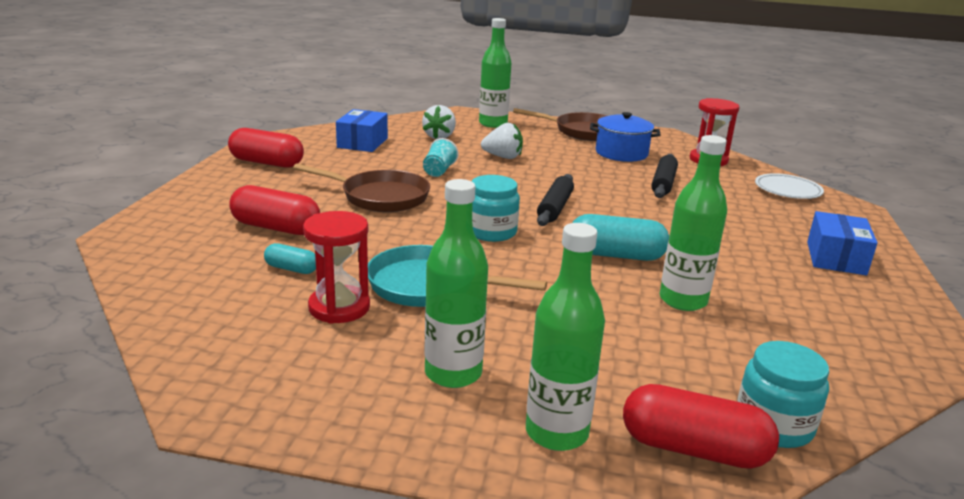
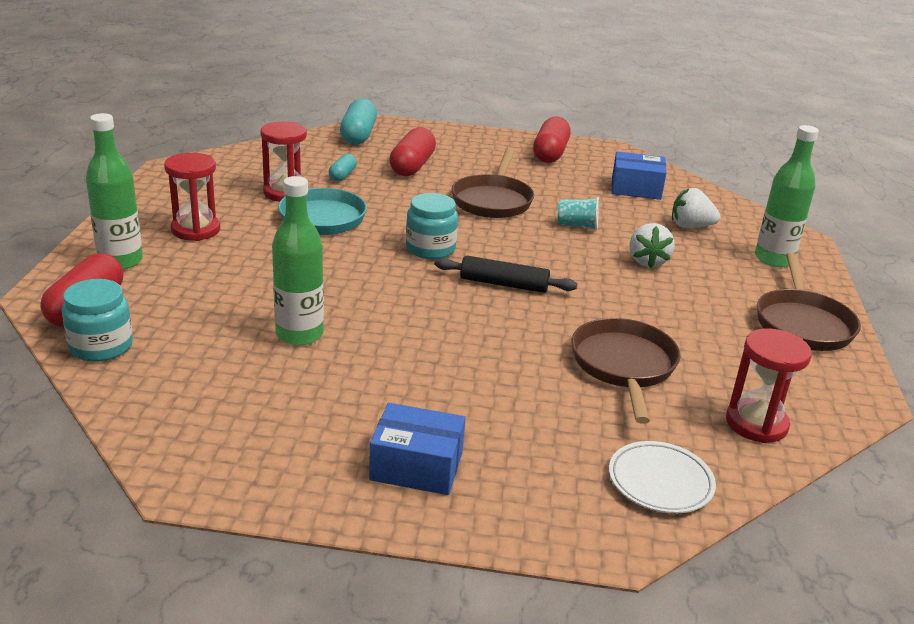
camera: 85 degrees right, 5 degrees up
(453, 373) = (195, 230): green bottle -> red hourglass
(616, 255) = (392, 309): turquoise capsule -> turquoise capsule (358, 135)
(621, 153) = (727, 346): blue pot -> none
(663, 183) = (623, 366): black rolling pin -> brown pan

